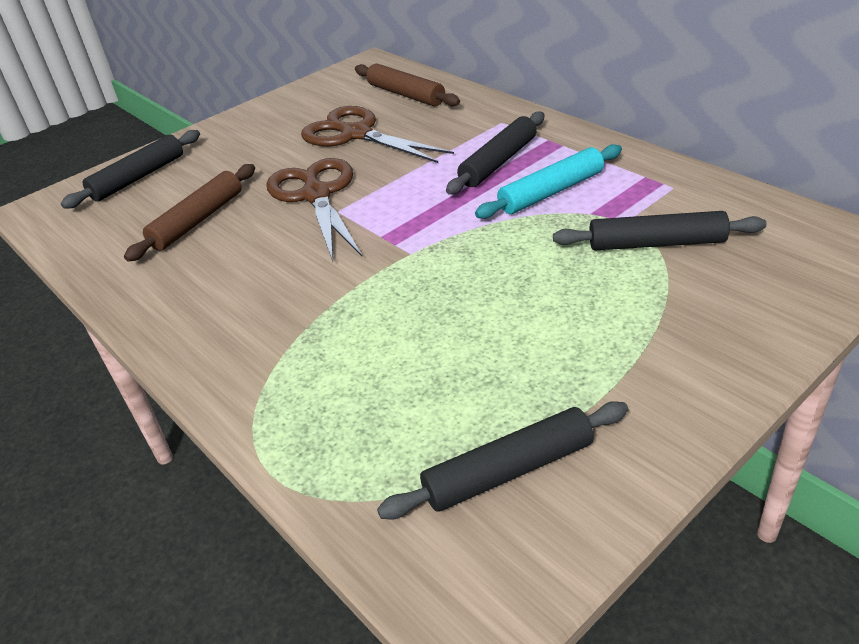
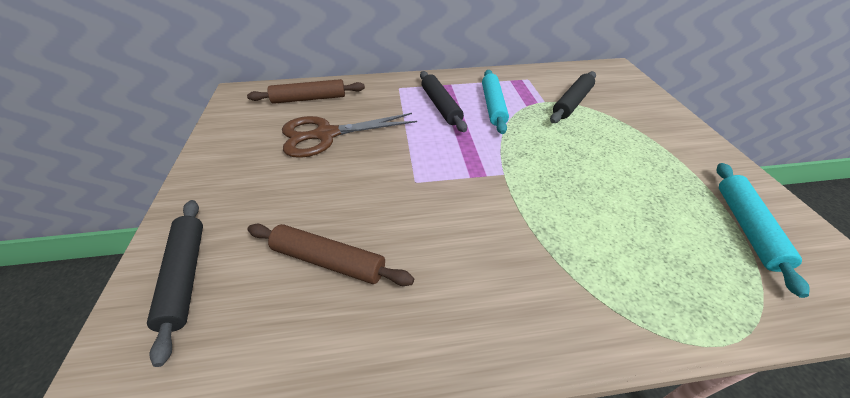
camera: 60 degrees left, 5 degrees up
(198, 220) = (329, 261): brown rolling pin -> brown rolling pin turned 45 degrees counterclockwise
(316, 195) = (381, 182): brown scissors -> none
(508, 471) = (747, 227): black rolling pin -> turquoise rolling pin

